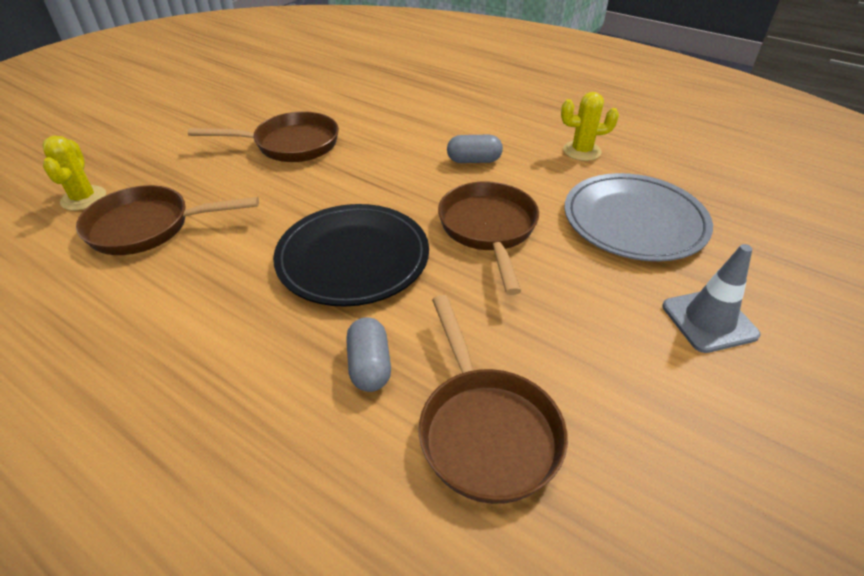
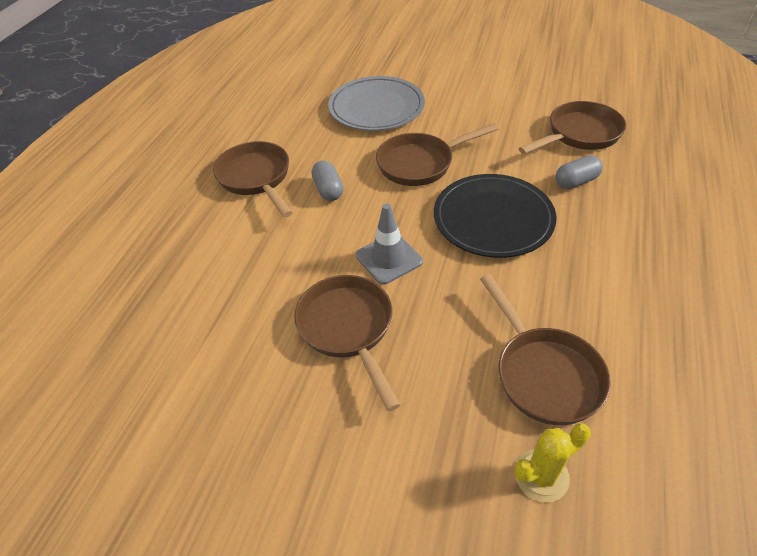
camera: 105 degrees left, 5 degrees up
(515, 125) = (256, 178): none -> brown pan
(581, 151) = (291, 137): yellow cactus -> none
(709, 320) = (454, 80): grey traffic cone -> grey traffic cone (388, 258)

